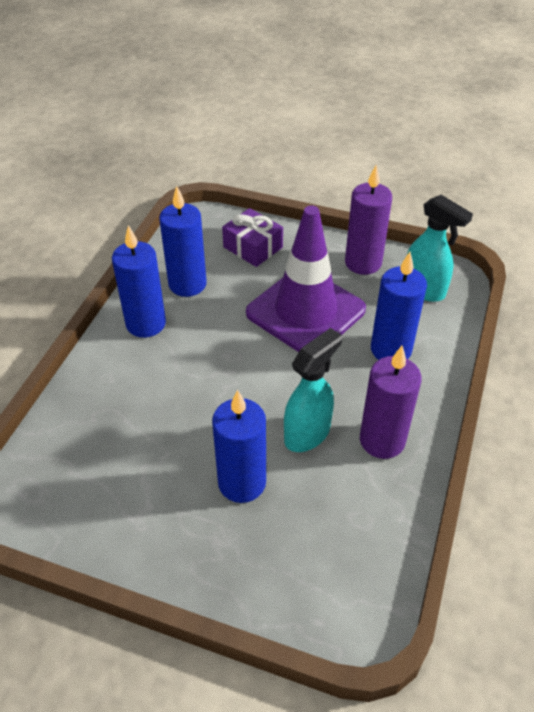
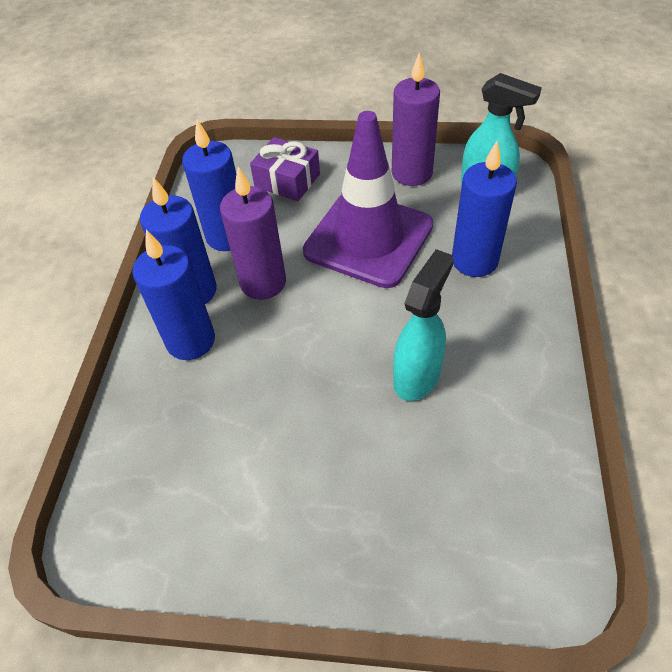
camera: 10 degrees left, 5 degrees up
(242, 483) = (363, 452): blue candle -> blue candle (191, 341)
(382, 440) = (501, 364): purple candle -> purple candle (263, 282)

